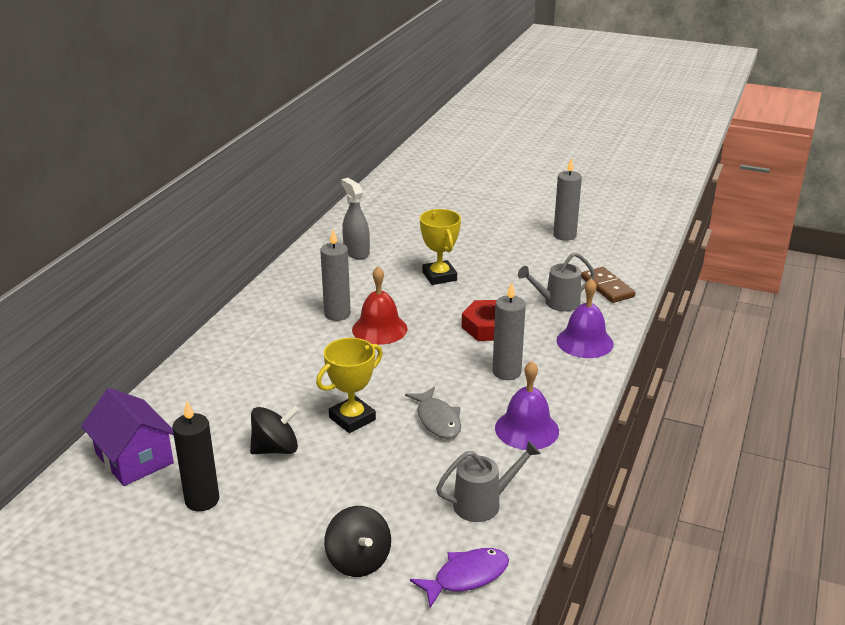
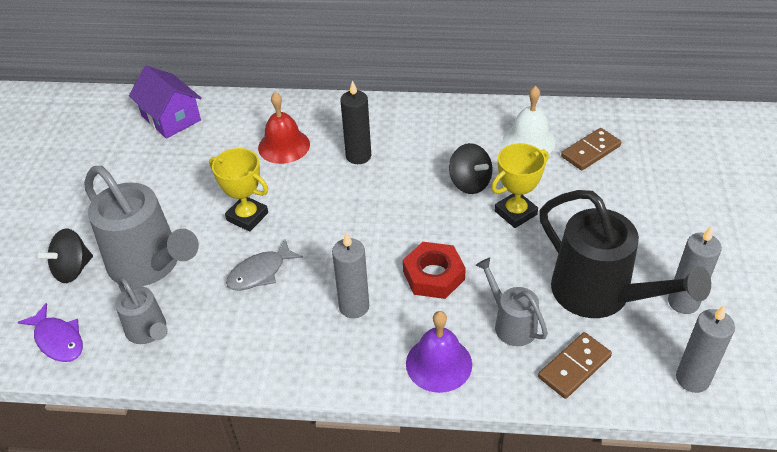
camera: 75 degrees right, 15 degrees up
(134, 458) = (171, 118): purple house -> purple house turned 75 degrees counterclockwise
(202, 500) = (130, 166): black candle -> black candle (358, 156)
(276, 449) = (196, 184): black spinning top -> black spinning top (470, 183)
(337, 314) = (406, 161): grey candle -> grey candle (692, 379)
(356, 252) = (529, 140): grey spray bottle -> white bell
(379, 329) = (393, 195): red bell -> red bell (284, 146)
(386, 495) = (150, 265): none -> grey watering can
(390, 230) = (590, 151): none -> brown domino
(527, 429) = (262, 341): purple bell -> none
(545, 262) = (601, 295): none -> black watering can

